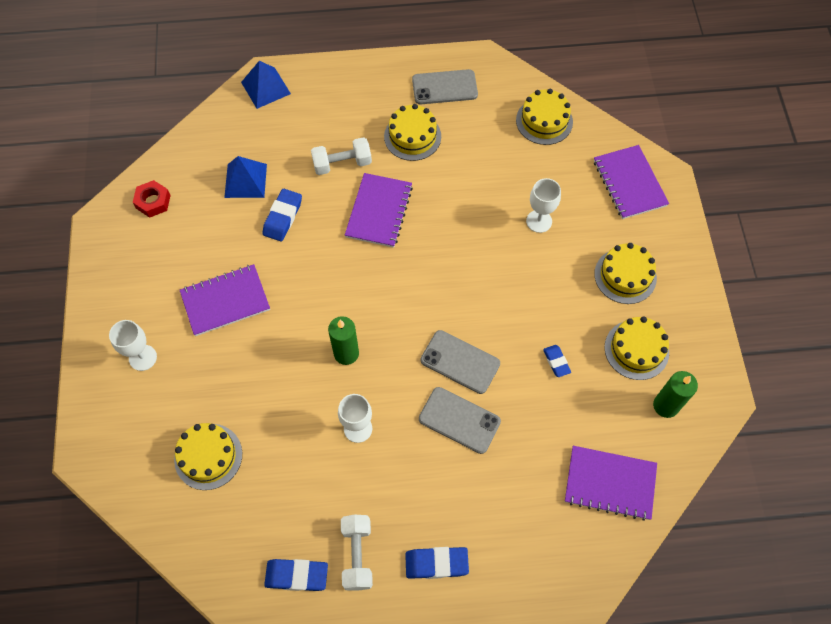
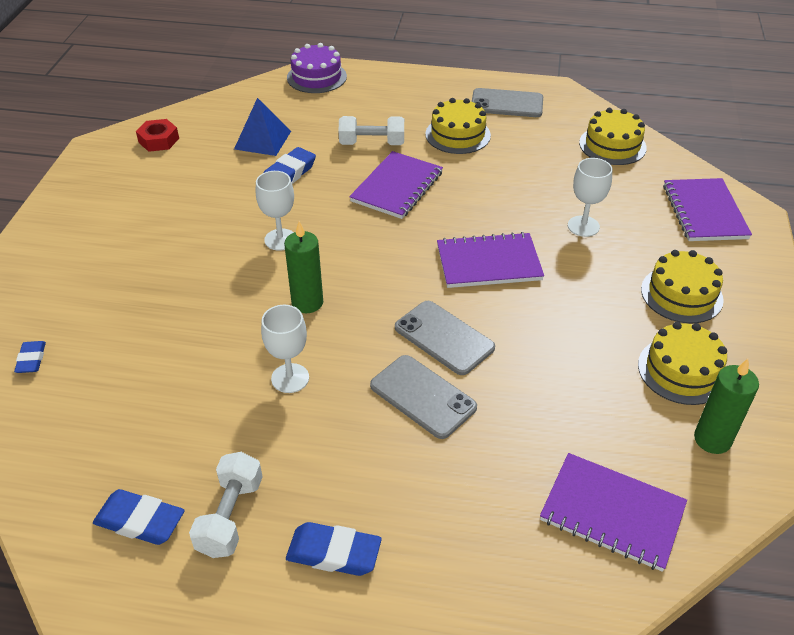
camera: 15 degrees right, 20 degrees down
(142, 357) = (75, 262): white goblet -> white goblet (280, 239)
(208, 456) = (97, 368): yellow cake -> none
(225, 301) = (191, 231): purple notebook -> purple notebook (488, 263)
(265, 88) = (316, 77): blue pyramid -> purple cake
(556, 362) = (569, 362): blue eraser -> blue eraser (31, 360)

